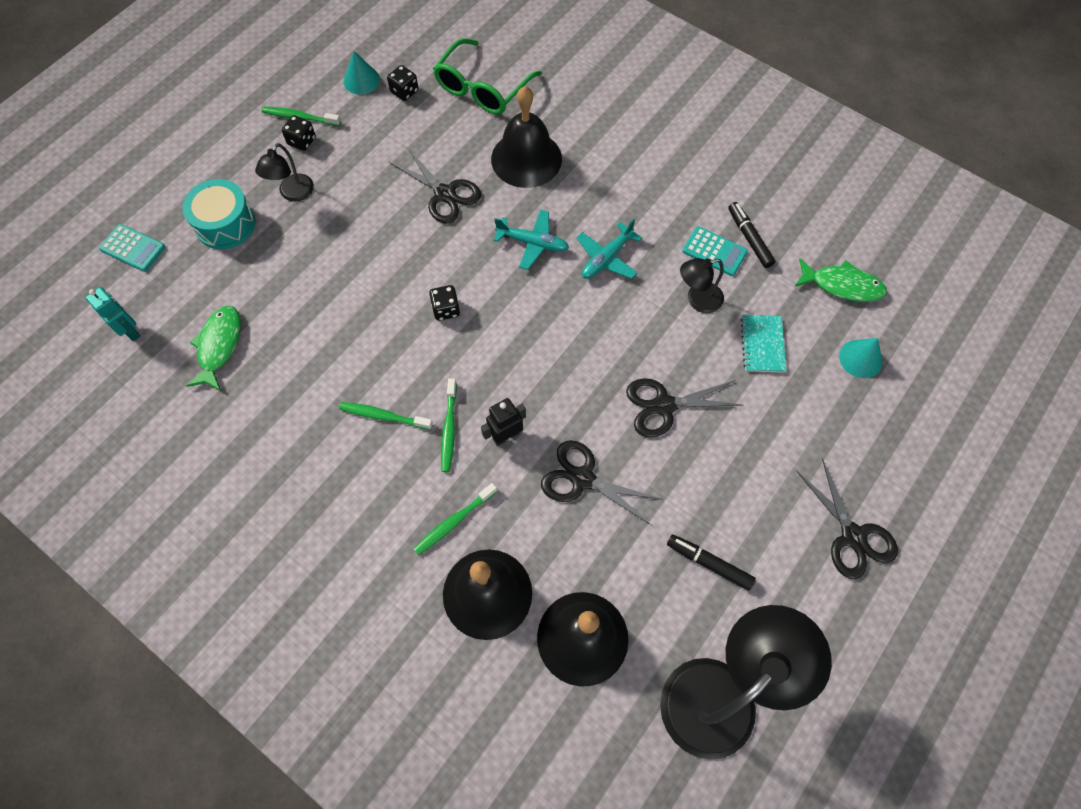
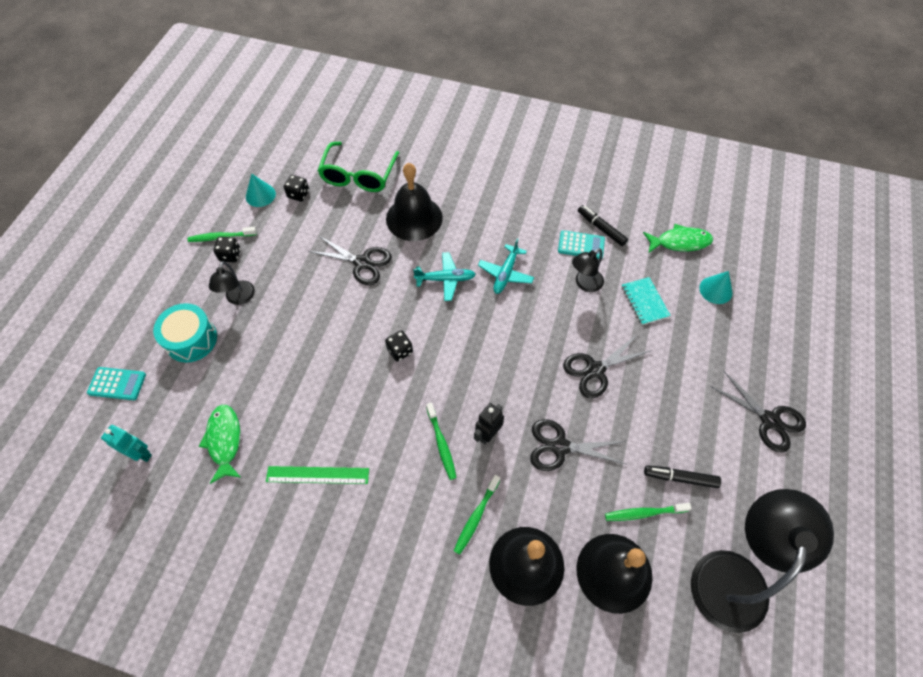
camera: 20 degrees left, 5 degrees down
(302, 416) = (317, 475): none -> green ruler
(383, 416) = (385, 451): green toothbrush -> green toothbrush (644, 513)

